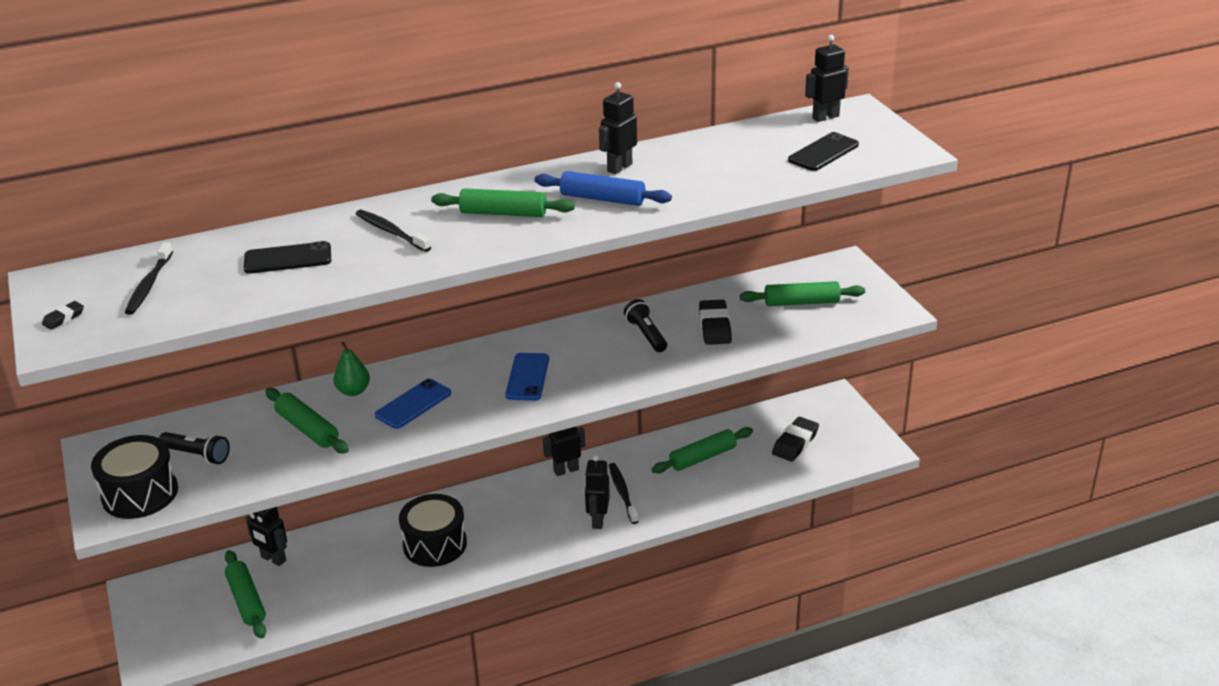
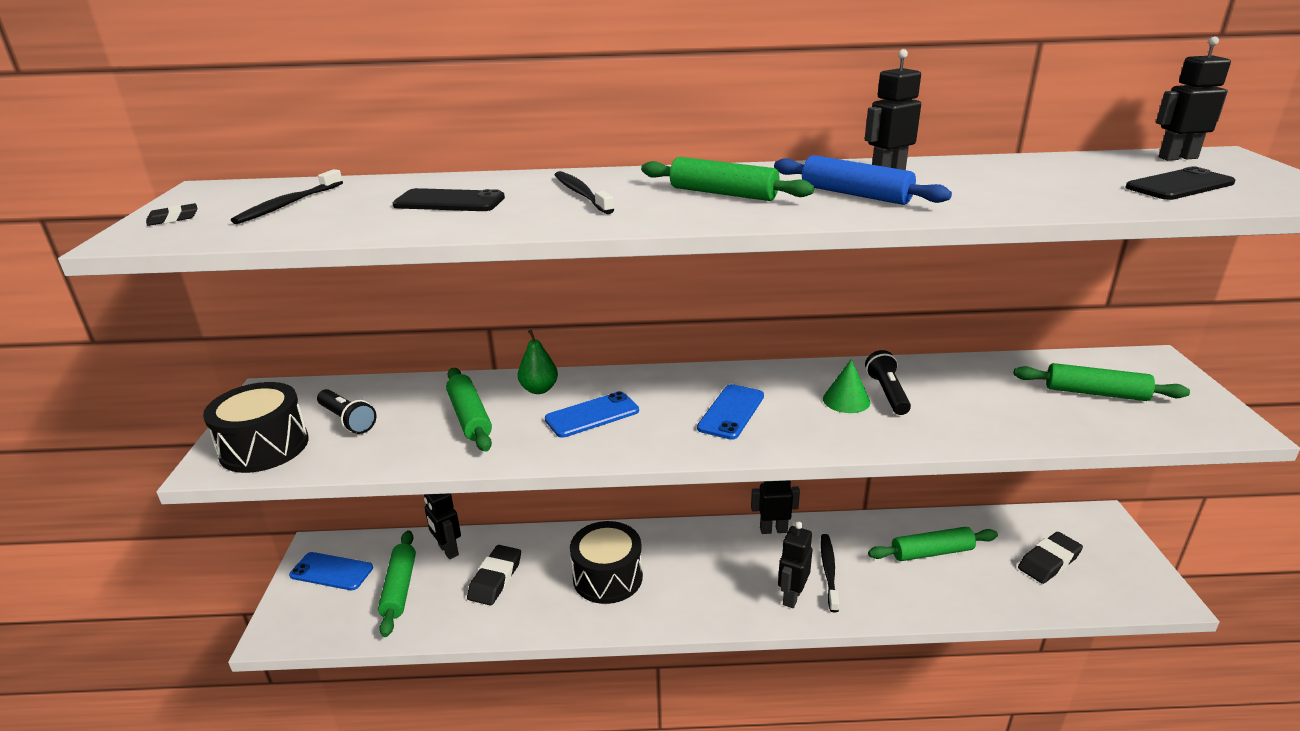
camera: 20 degrees right, 5 degrees down
(169, 604) = (331, 571): none -> blue phone
(616, 347) = (846, 400): none -> green cone
(715, 327) = (976, 400): black eraser -> black eraser (495, 579)

